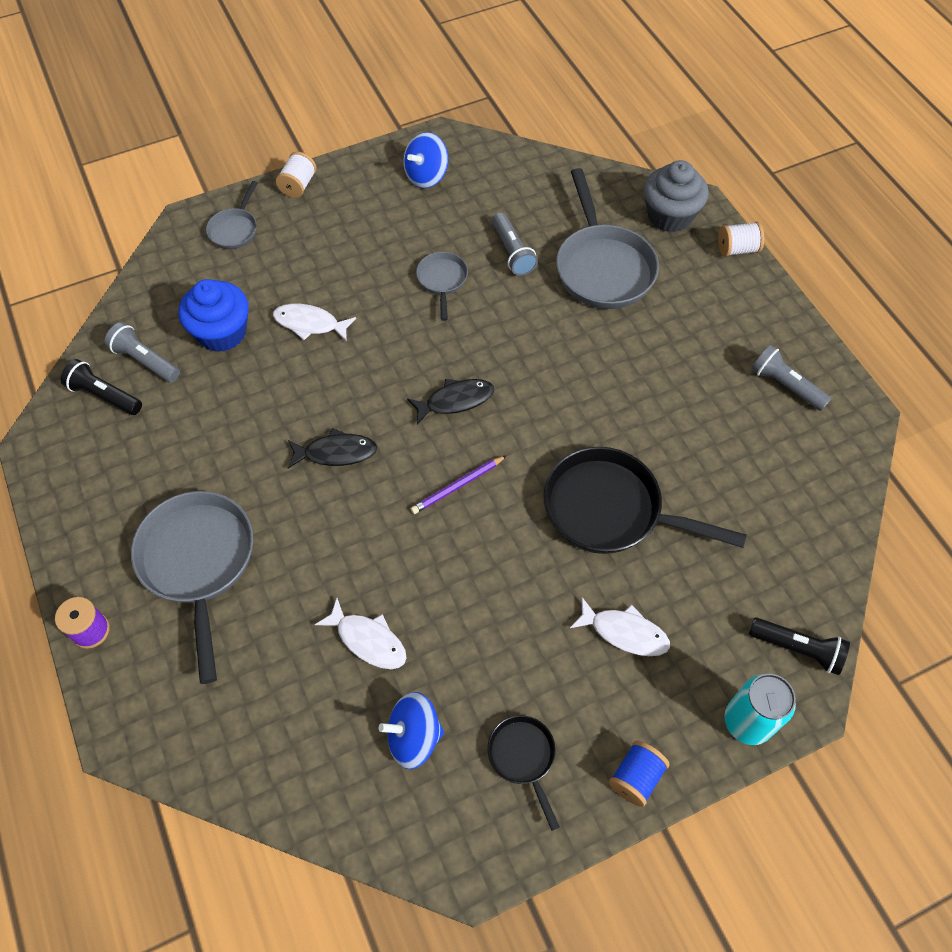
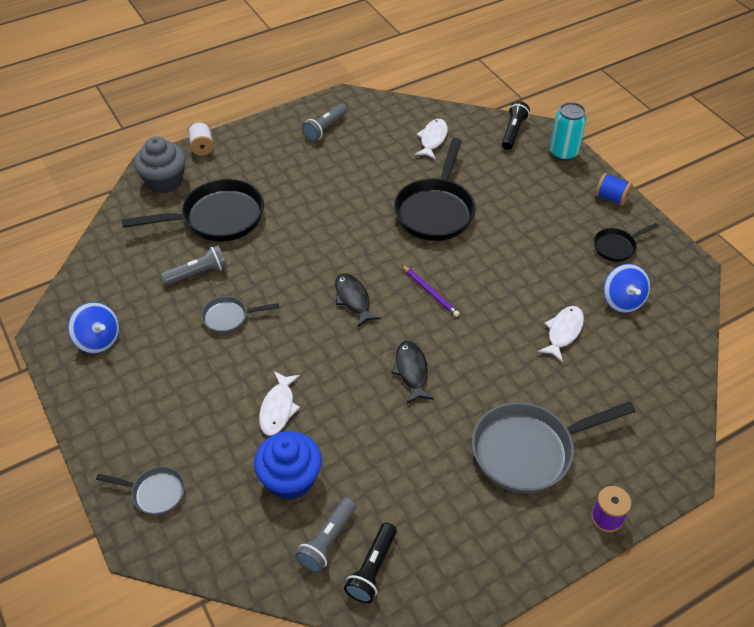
camera: 95 degrees left, 10 degrees down
(298, 185) = (97, 444): white spool -> none
(603, 267) = (217, 218): grey pan -> black pan
(624, 632) = (522, 203): white fish -> white fish (432, 139)

